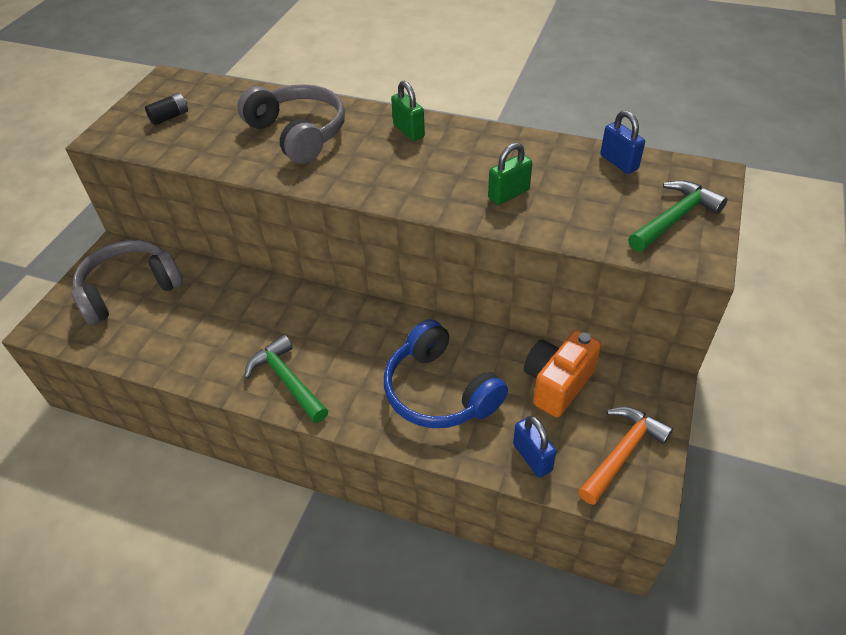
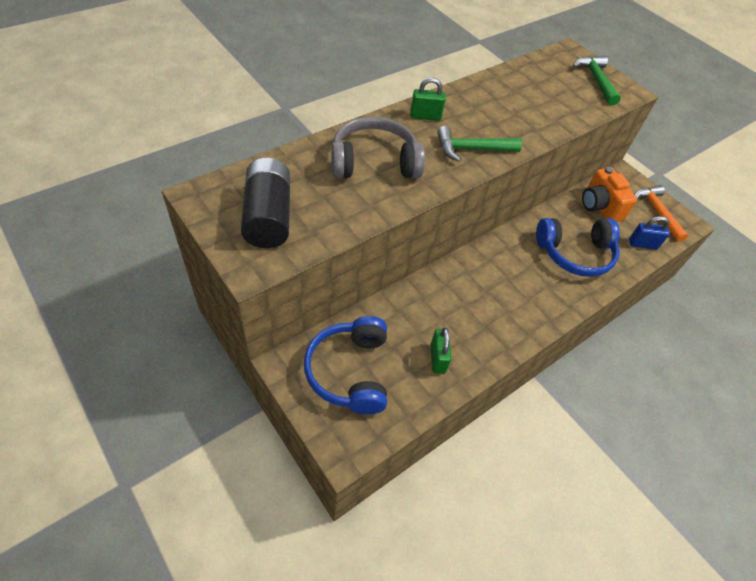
camera: 65 degrees left, 5 degrees up
(129, 289) = (350, 371): grey headphones -> blue headphones
(170, 117) = (268, 217): black battery -> black battery, size x2.19
(287, 380) = (520, 318): green hammer -> green hammer (472, 149)
(508, 194) = (530, 116): green padlock -> green padlock (437, 358)
(618, 162) = (534, 68): blue padlock -> none

